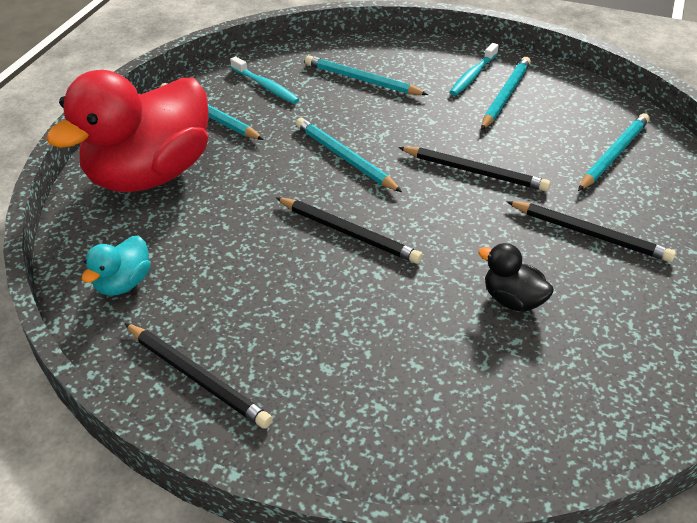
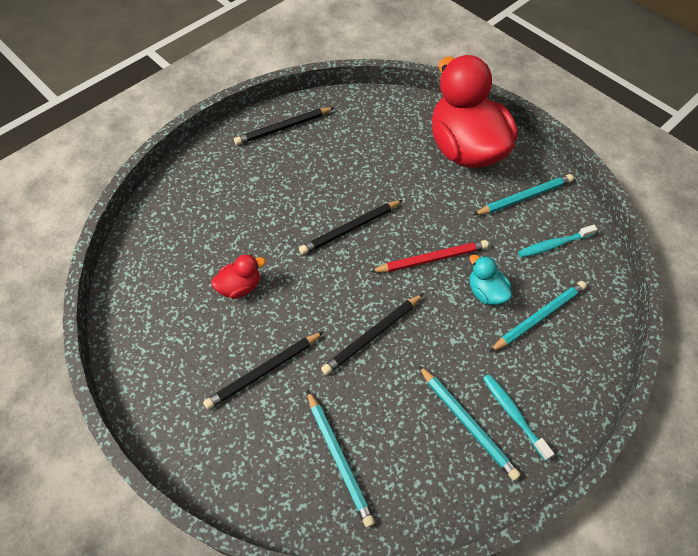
camera: 115 degrees right, 15 degrees up
(123, 283) = (368, 116): turquoise duck -> turquoise duck (485, 292)
(345, 158) = (431, 259): turquoise pencil -> red pencil
(512, 300) = (240, 286): black duck -> red duck

